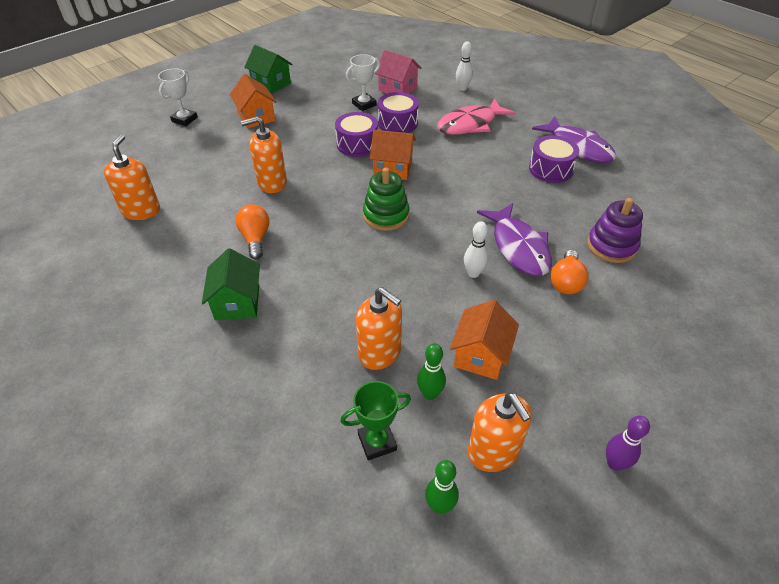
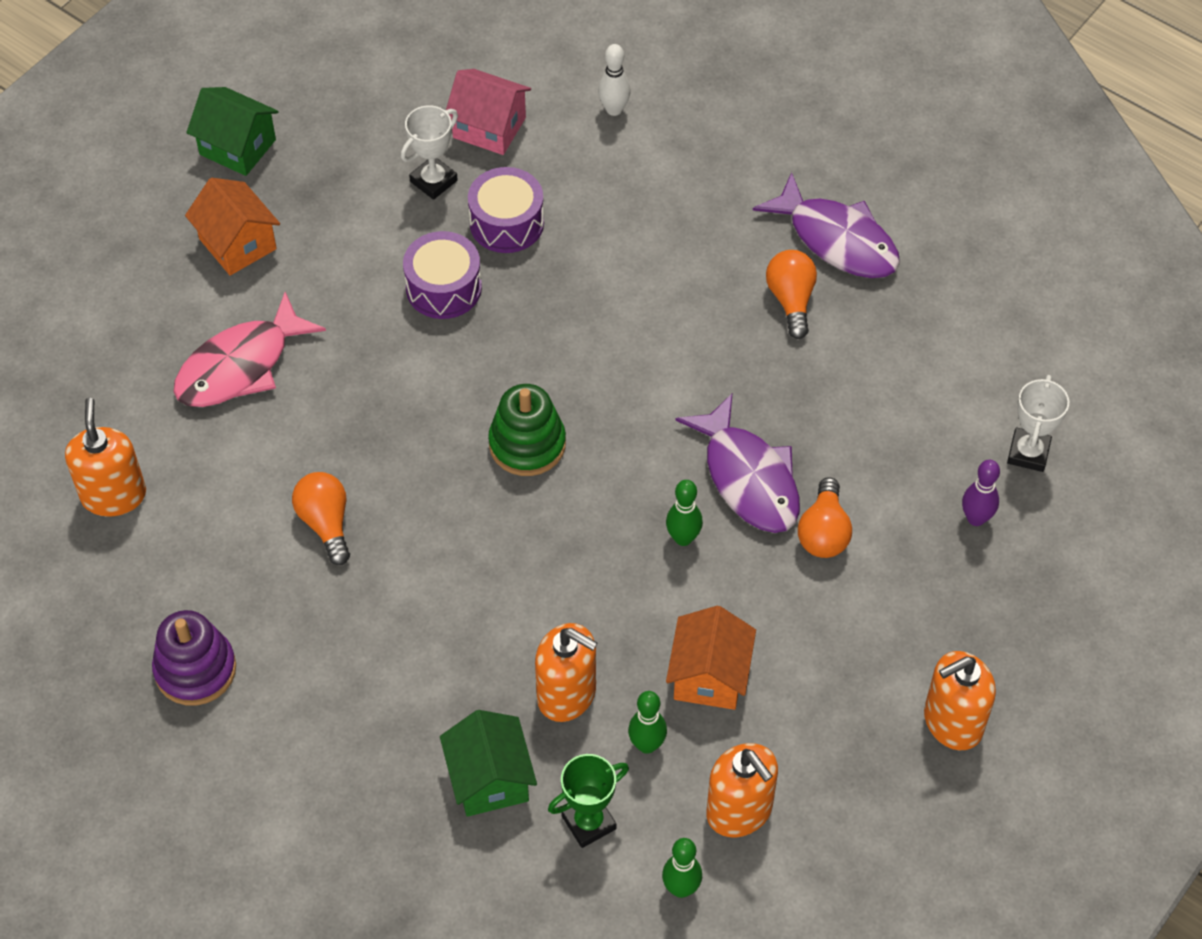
camera: 10 degrees left, 10 degrees up
(184, 119) = (103, 269): white trophy -> white trophy (1028, 453)
(237, 303) = (336, 645): green house -> green house (490, 779)
(272, 183) = (317, 402): orange soap dispenser -> orange soap dispenser (952, 722)
(393, 168) = (519, 338): orange house -> none
(470, 124) = (640, 208): pink fish -> pink fish (240, 366)
(473, 273) = (683, 538): white bowling pin -> green bowling pin
(550, 169) = (791, 300): purple drum -> orange light bulb
(611, 246) = (892, 453): purple stacking toy -> purple stacking toy (195, 669)
(614, 463) = (892, 801): purple bowling pin -> purple bowling pin (976, 518)

